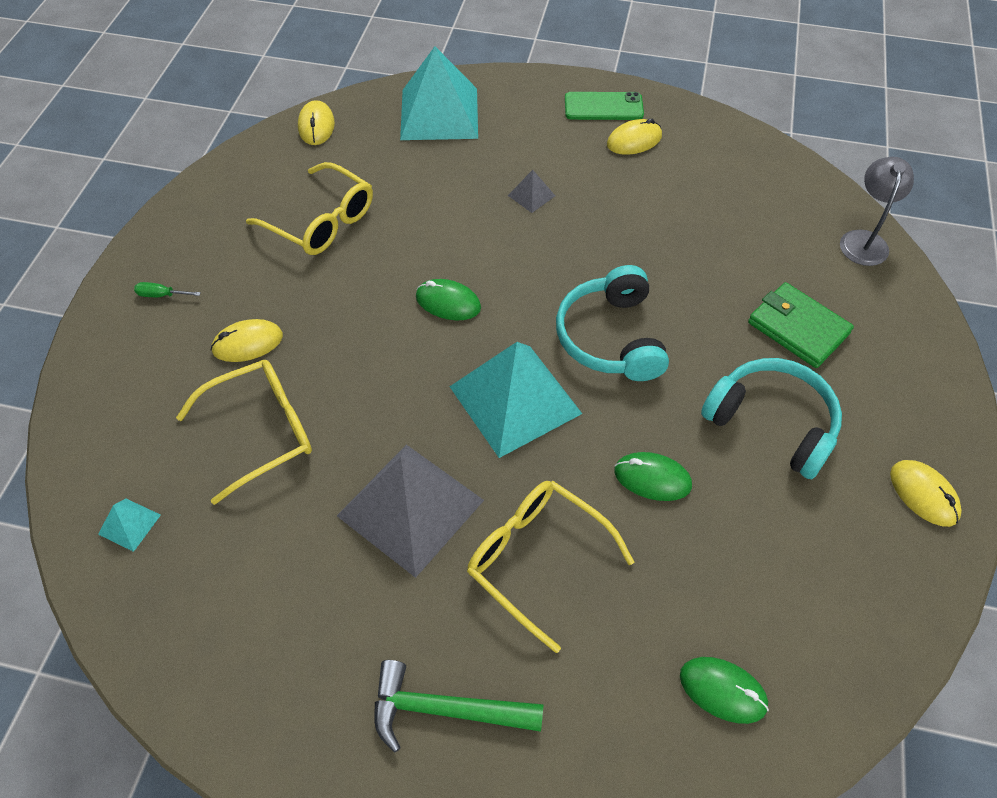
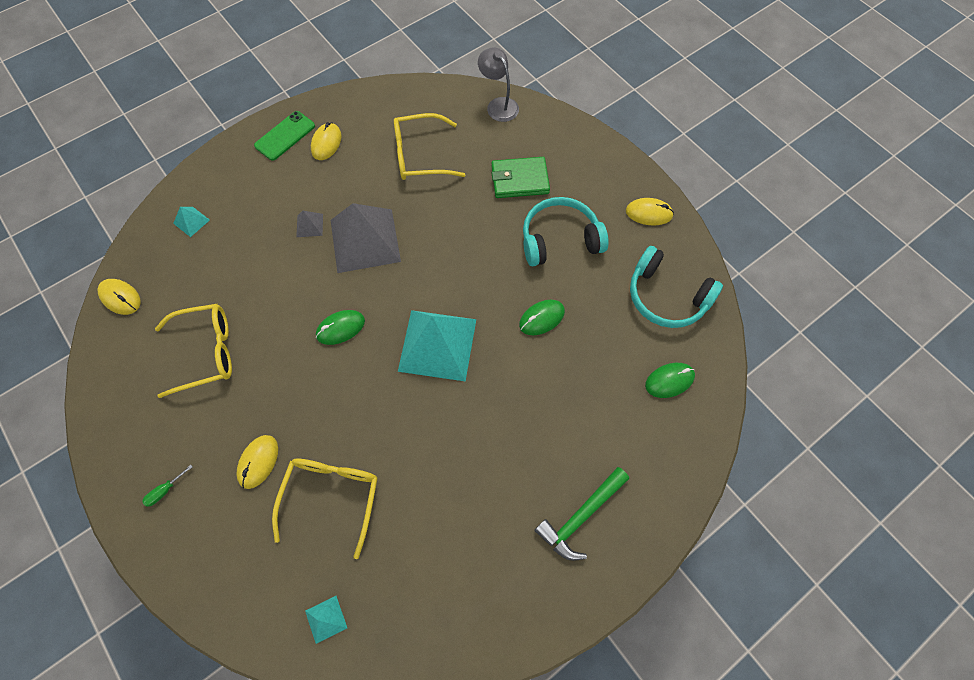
camera: 50 degrees left, 10 degrees up
(410, 507) = (455, 449): grey pyramid -> grey pyramid (365, 240)
(439, 113) = (191, 221): turquoise pyramid -> turquoise pyramid, size x0.42
(537, 559) = (538, 409): yellow glasses -> yellow glasses (420, 155)
(611, 337) = (444, 267): turquoise headphones -> turquoise headphones (666, 296)

